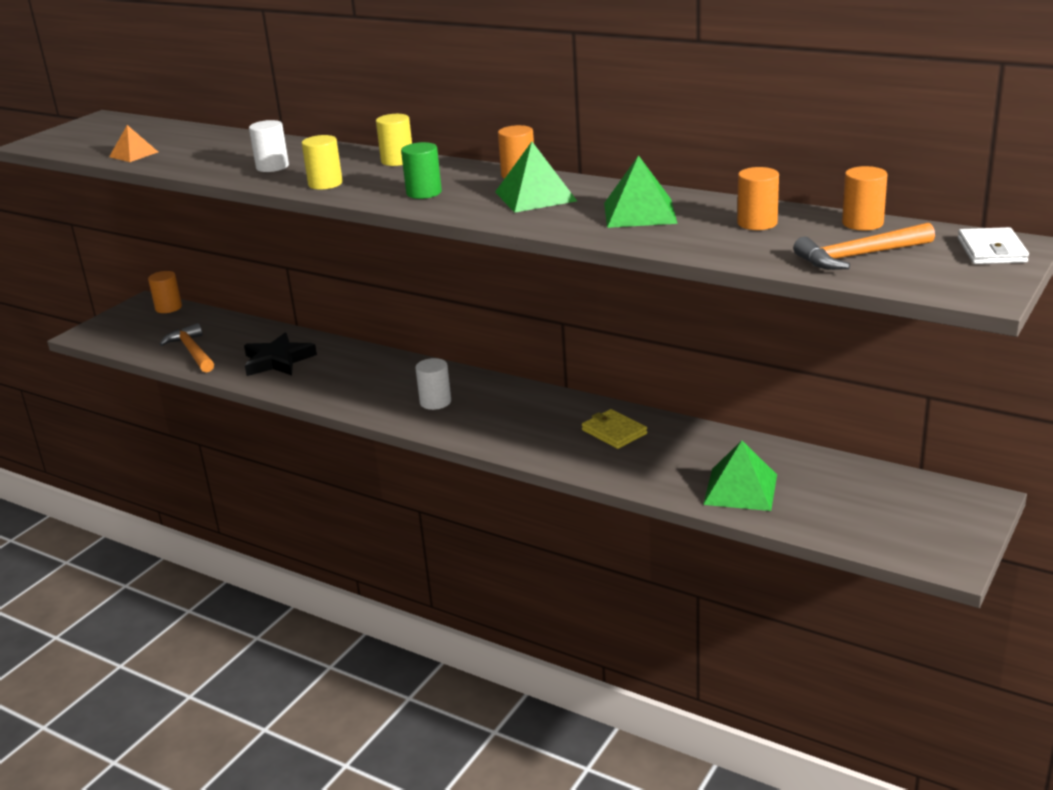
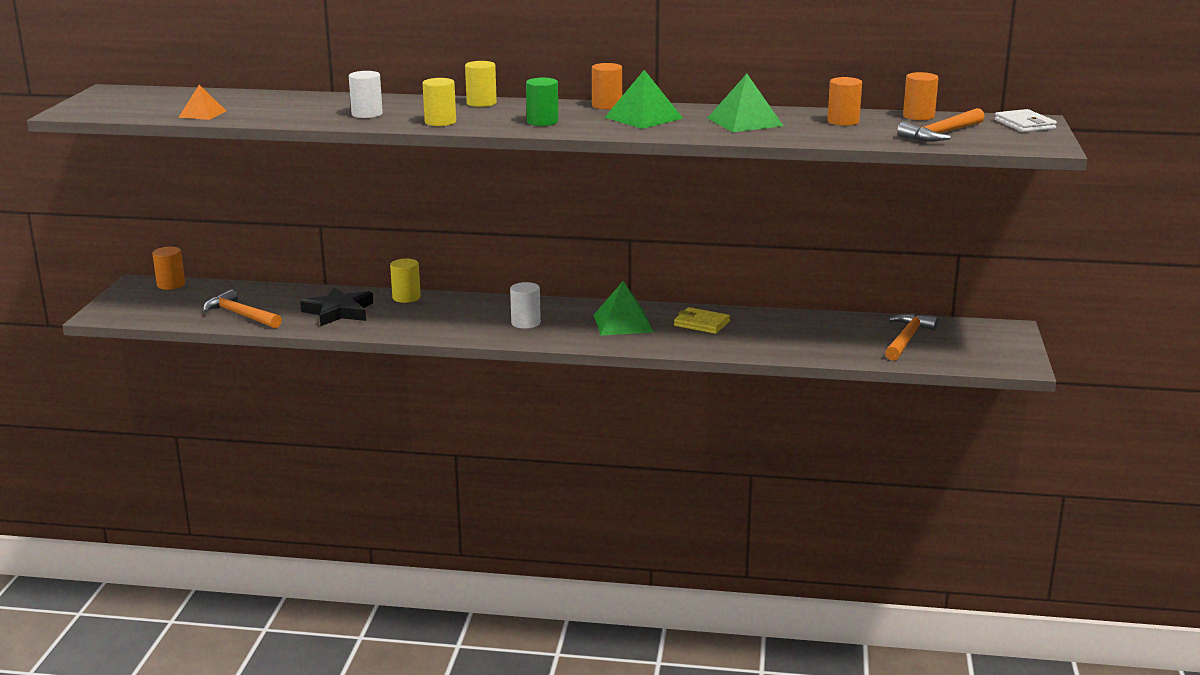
camera: 25 degrees left, 5 degrees down
(352, 352) = (406, 297): none -> yellow cylinder
(740, 489) = (836, 345): green pyramid -> green pyramid (623, 323)
(834, 494) = (907, 339): none -> orange hammer

